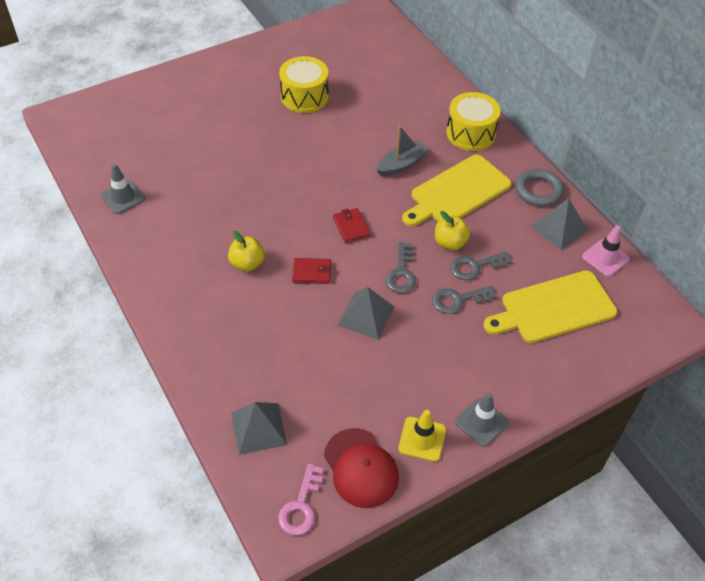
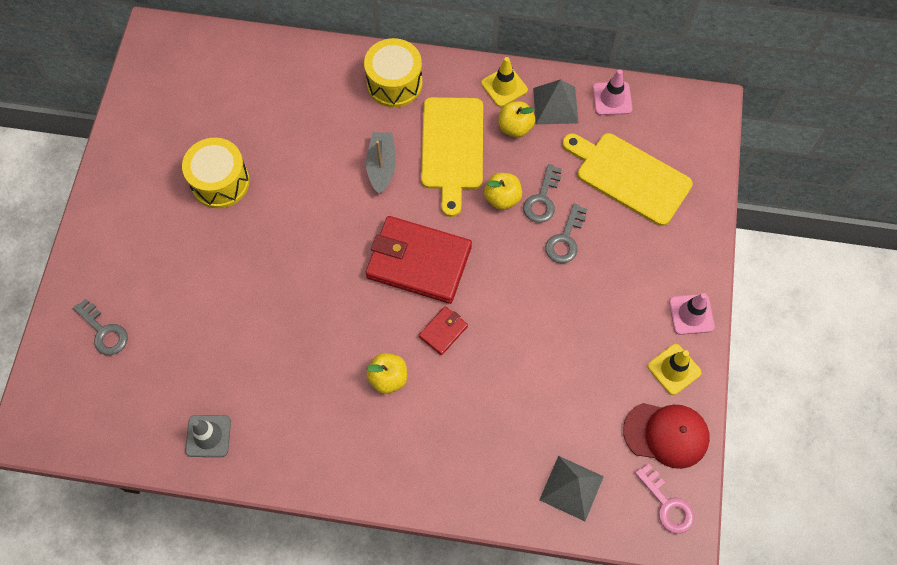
camera: 50 degrees left, 15 degrees up
(351, 227) = (419, 262): red wallet -> red wallet, size x2.25
(366, 316) = (524, 322): grey pyramid -> none
(401, 273) = (502, 260): grey key -> grey key (104, 331)
(481, 422) = (691, 314): grey traffic cone -> pink traffic cone
(514, 216) = (515, 127): none -> yellow apple
(538, 191) = (504, 86): grey ring -> yellow traffic cone
(553, 308) = (629, 176): yellow cutting board -> yellow cutting board turned 105 degrees clockwise

